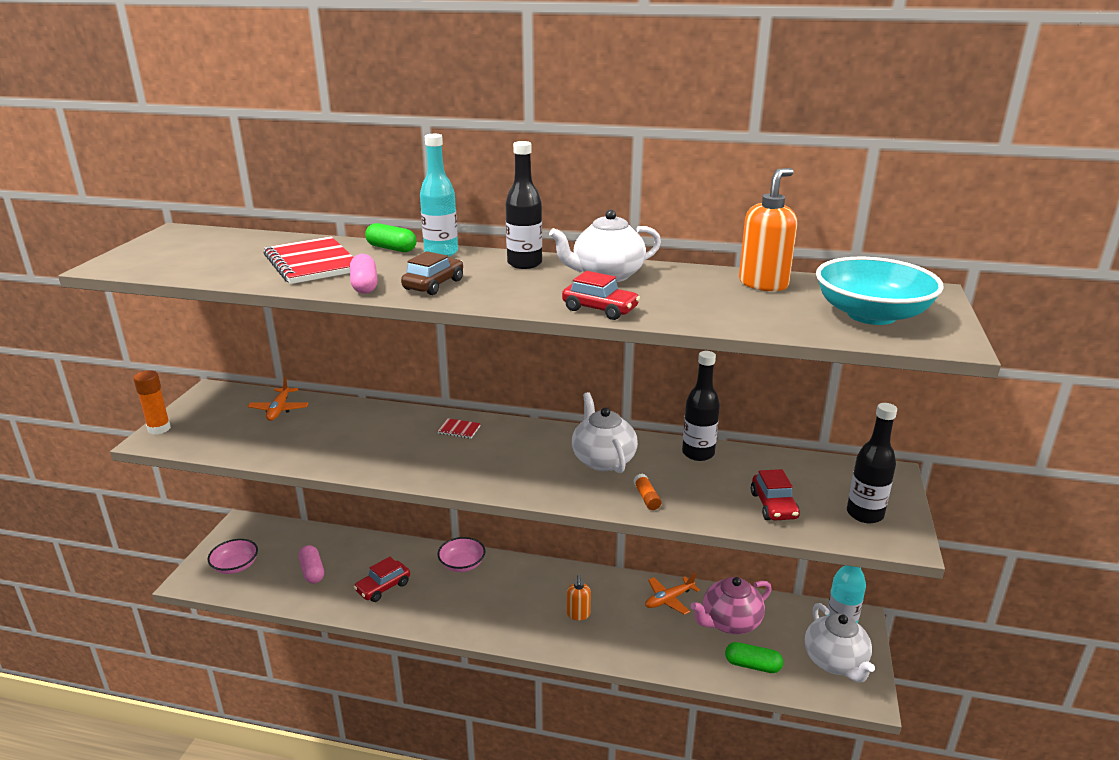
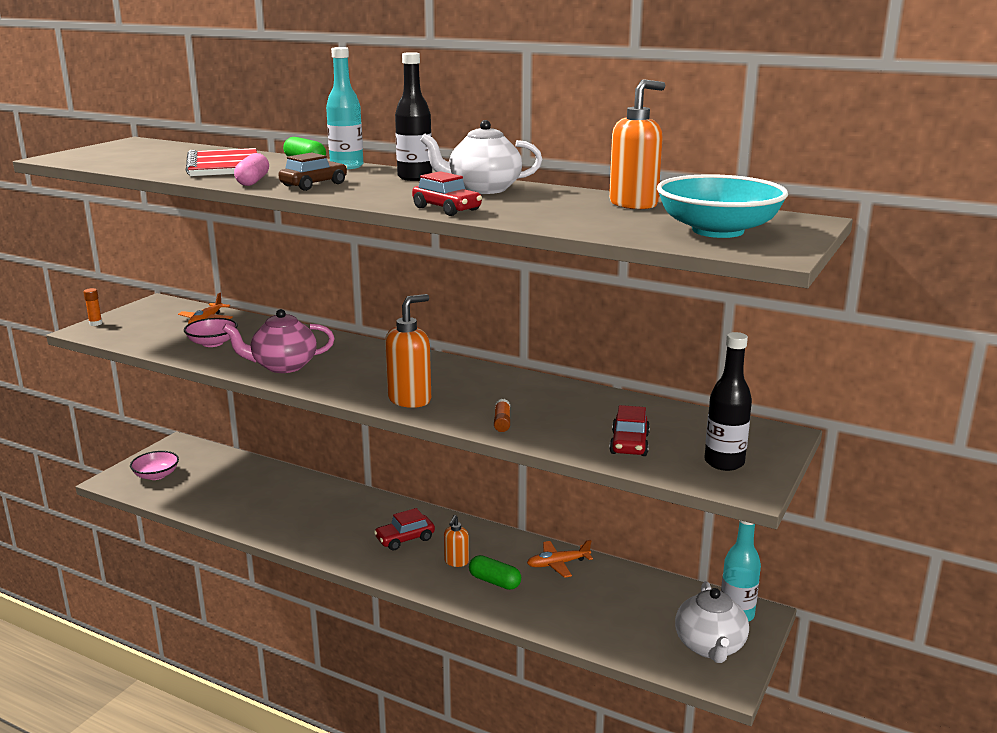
camera: 15 degrees right, 5 degrees down
(159, 429) = (95, 323): orange glue stick -> orange glue stick, size x0.62
(312, 571) = (222, 489): pink capsule -> none
(383, 587) = (280, 511): red car -> red car (405, 539)
(459, 430) = (358, 352): red notebook -> none
(462, 564) = (364, 504): pink bowl -> pink bowl (212, 343)
(544, 483) = (410, 399): none -> orange soap dispenser
(603, 460) = (481, 389): white teapot -> none
(698, 453) = (582, 395): black bottle -> none
(730, 622) = (612, 593): pink teapot -> pink teapot (283, 366)
(752, 665) = (615, 634): green capsule -> green capsule (494, 581)

